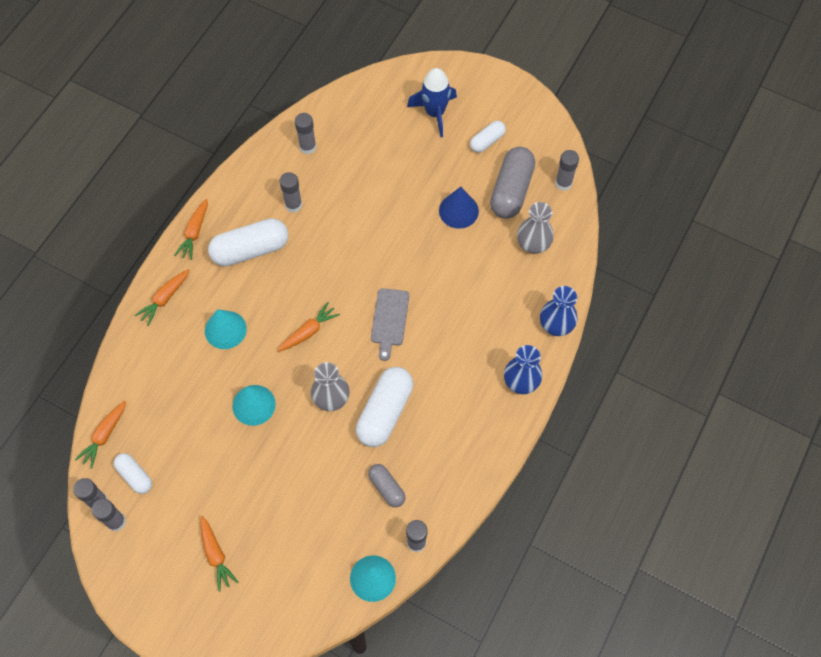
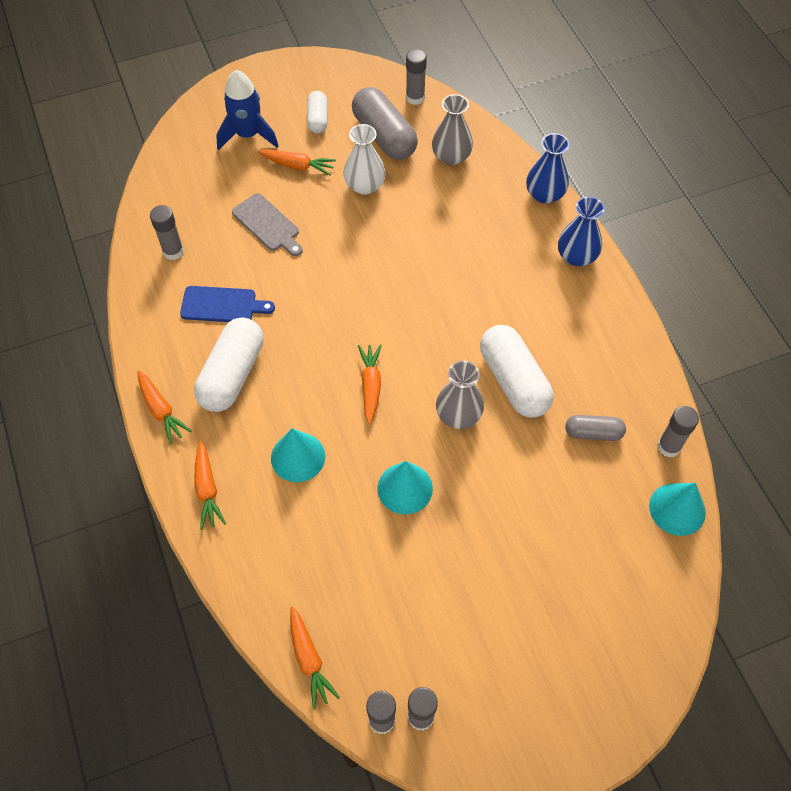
camera: 50 degrees left, 5 degrees down
(135, 476) = (384, 660): white capsule -> none
(216, 555) = (540, 638): orange carrot -> orange carrot (297, 166)
(293, 205) = (222, 305): grey glue stick -> blue cutting board
(389, 320) = (422, 312): grey cutting board -> grey cutting board (267, 224)
(458, 211) = (364, 185): blue cone -> white vase

